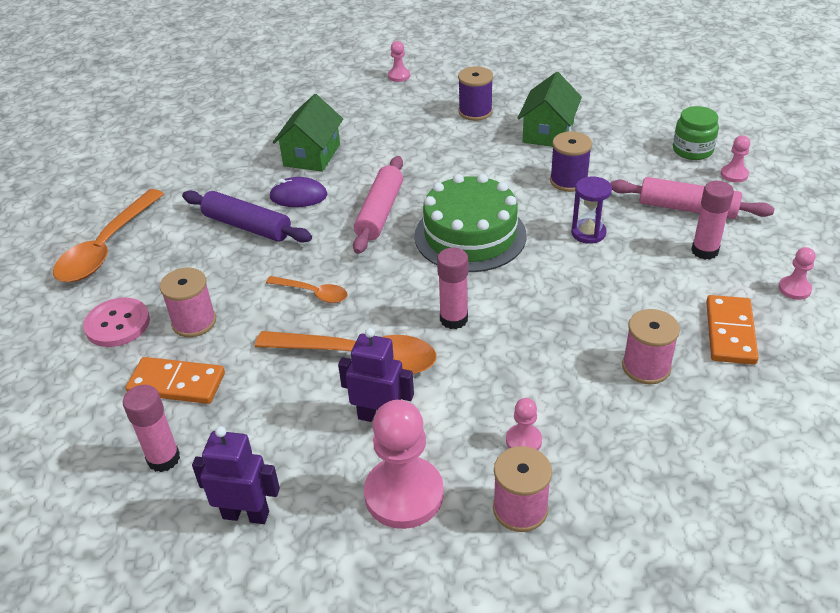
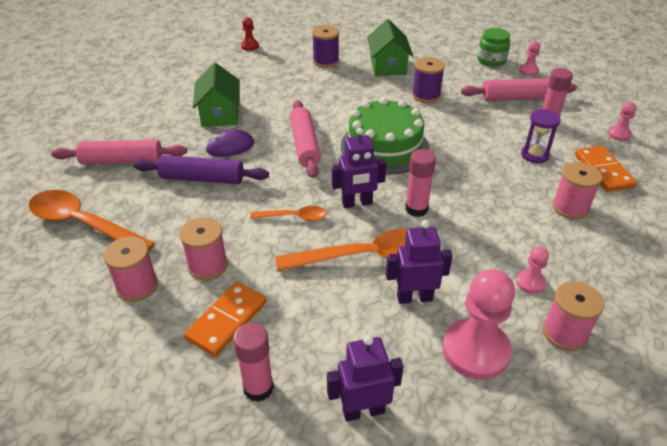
camera: 25 degrees left, 0 degrees up
(107, 247) = (83, 224): orange spoon -> orange spoon turned 120 degrees clockwise
(117, 324) = (137, 286): pink button -> pink spool
(177, 383) = (227, 320): orange domino -> orange domino turned 45 degrees counterclockwise
(181, 188) = (122, 161): none -> pink rolling pin
(391, 295) = (357, 203): none -> purple robot
(399, 76) = (250, 46): pink pawn -> red pawn
(588, 233) = (465, 127): purple hourglass -> purple hourglass (534, 155)

